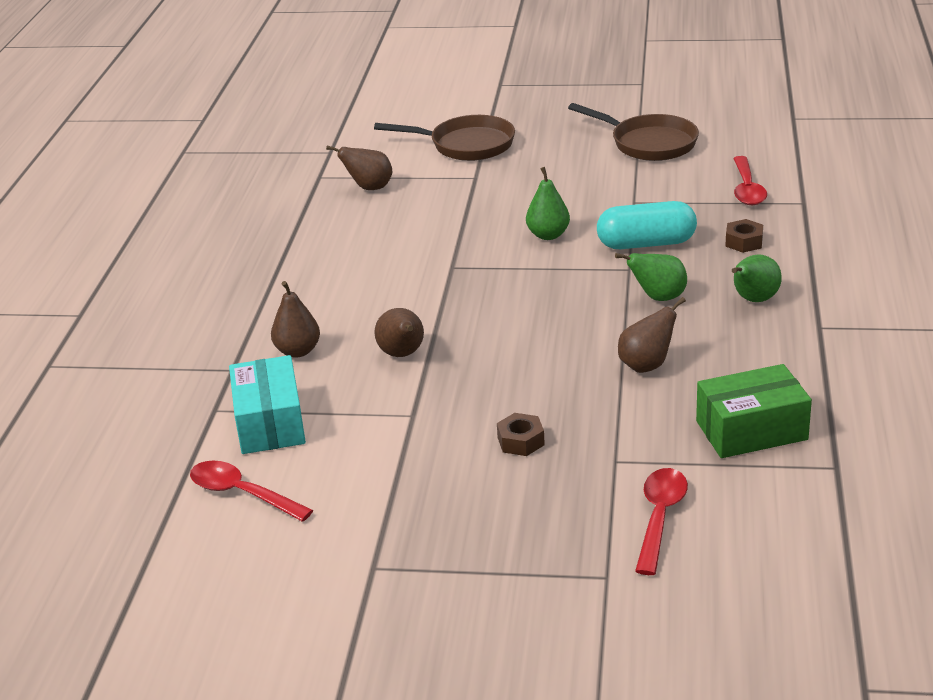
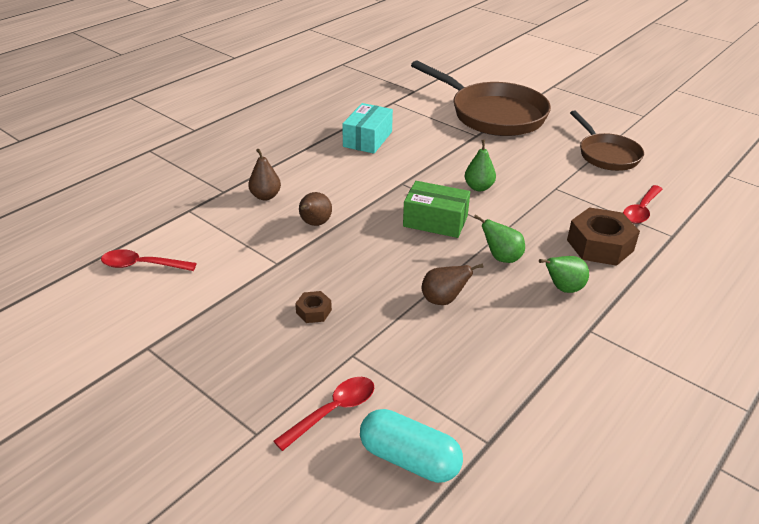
camera: 30 degrees right, 5 degrees up
(242, 494) = (142, 265): red spoon -> red spoon turned 60 degrees counterclockwise
(270, 423) = (203, 231): turquoise box -> turquoise box (368, 139)
(369, 188) = (411, 119): brown pear -> none
(466, 145) = (493, 114): brown pan -> brown pan, size x1.69
(646, 244) = (533, 218): turquoise capsule -> turquoise capsule (409, 459)
(744, 242) = (600, 245): brown nut -> brown nut, size x2.08
(751, 430) = (460, 381): green box -> green box (435, 221)

